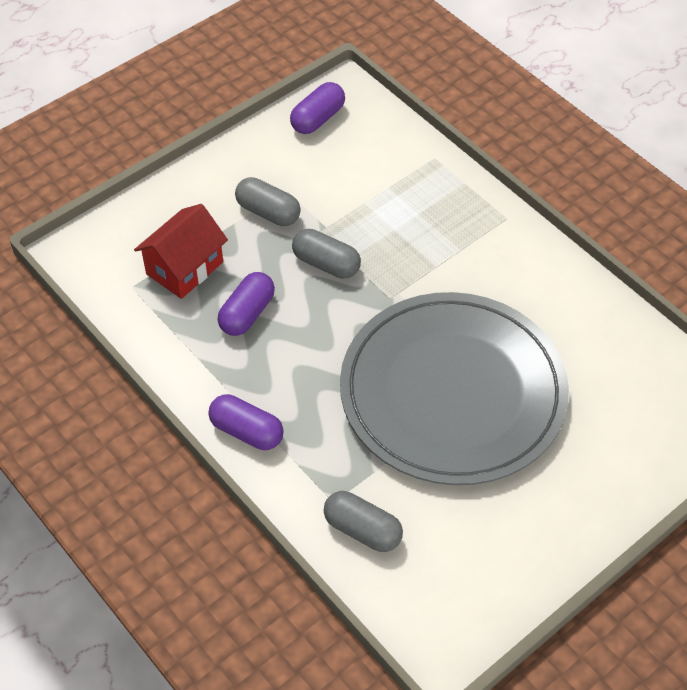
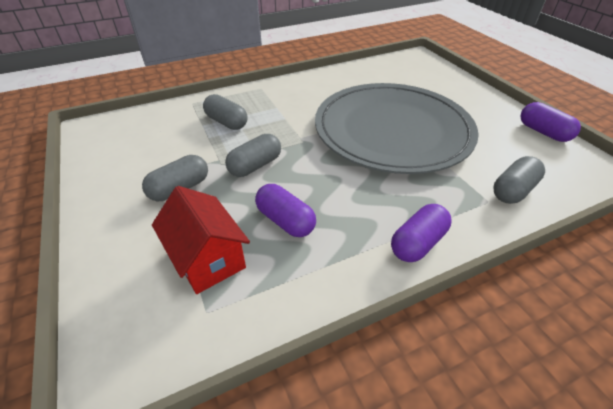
camera: 75 degrees left, 10 degrees down
(318, 119) = (105, 145): purple capsule -> purple capsule (543, 132)
(404, 209) = (226, 122): none -> grey capsule

